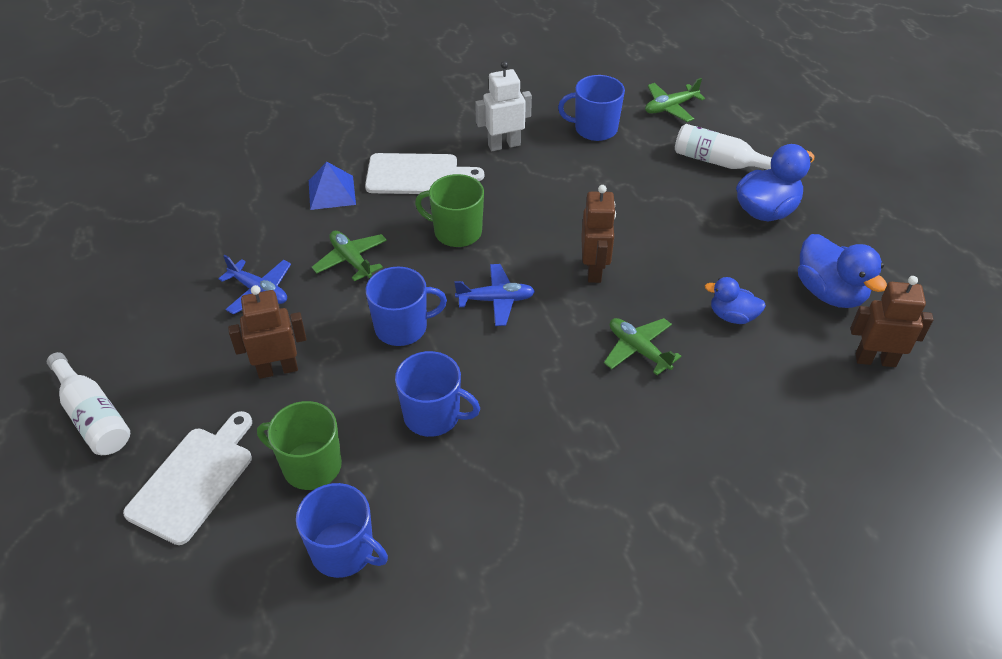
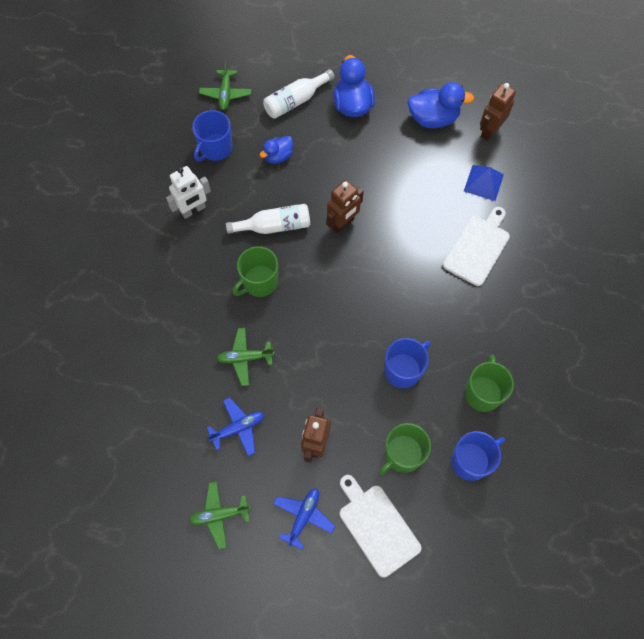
camera: 60 degrees left, 20 degrees up
(93, 416) = (290, 574): white bottle -> white bottle (274, 226)
(331, 192) = (167, 341): blue pyramid -> blue pyramid (483, 182)
(402, 327) = (324, 354): blue mug -> none
(417, 174) = (186, 278): white cutting board -> white cutting board (477, 247)
(458, 522) = (482, 393): none -> green mug
(496, 300) = (334, 290): blue plane -> blue plane (303, 517)
(504, 145) = (193, 210): white robot -> white robot turned 135 degrees counterclockwise
(594, 270) = (343, 223): brown robot -> brown robot turned 105 degrees clockwise
(638, 350) = (417, 237): green plane -> green plane (219, 515)
(732, 316) = (421, 176): blue duck -> blue duck (278, 156)

